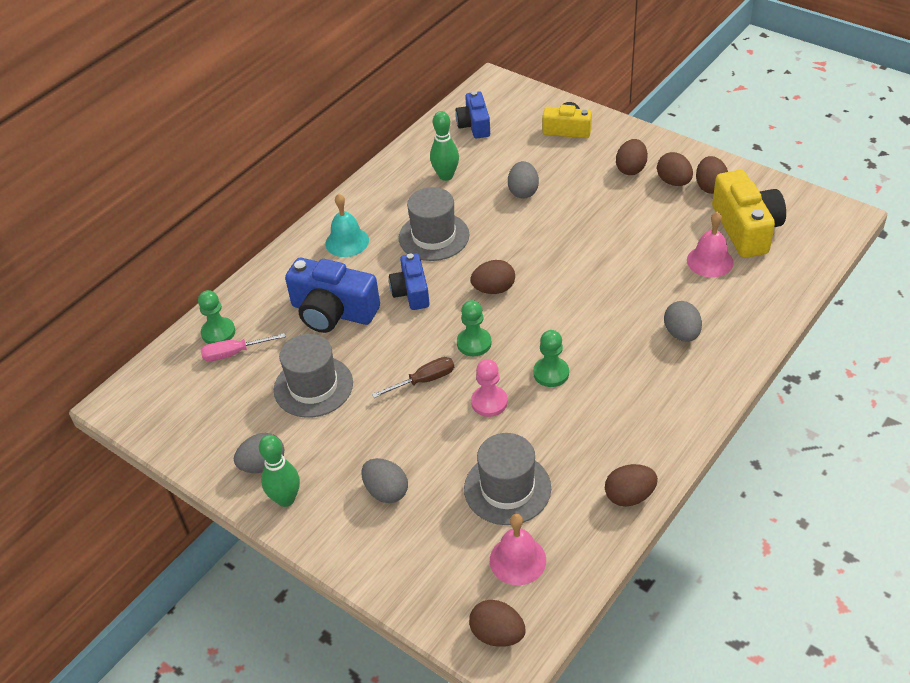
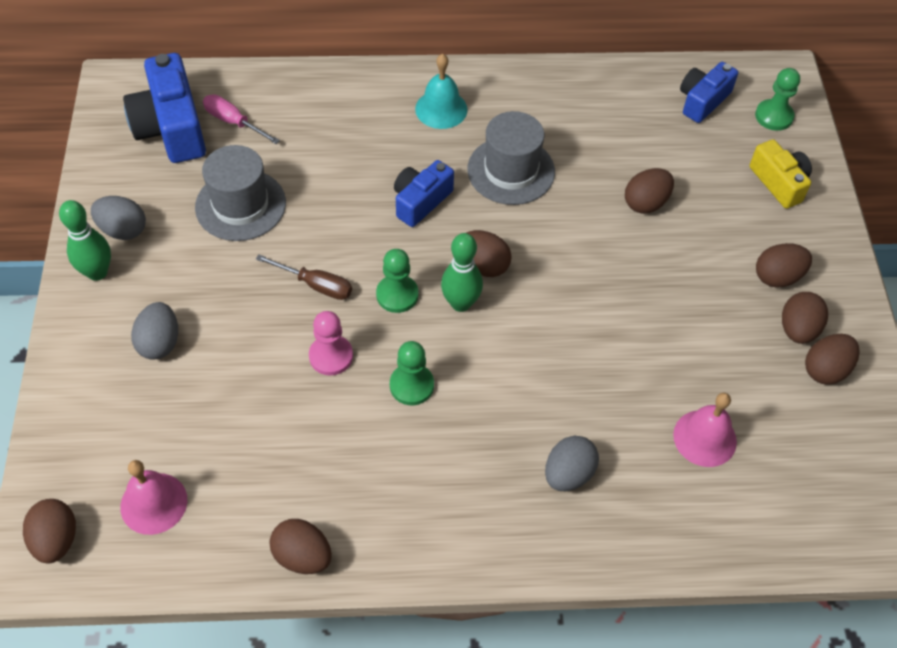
camera: 45 degrees right, 10 degrees up
(218, 332) = (248, 94): green pawn -> green pawn (774, 116)
(333, 312) = (343, 158): blue camera -> blue camera (171, 127)
(446, 176) = (605, 125): green bowling pin -> green bowling pin (460, 303)
(507, 488) = (234, 440): grey hat -> none
(523, 191) = (646, 203): grey egg -> brown egg
(746, 228) = (792, 445): yellow camera -> none

